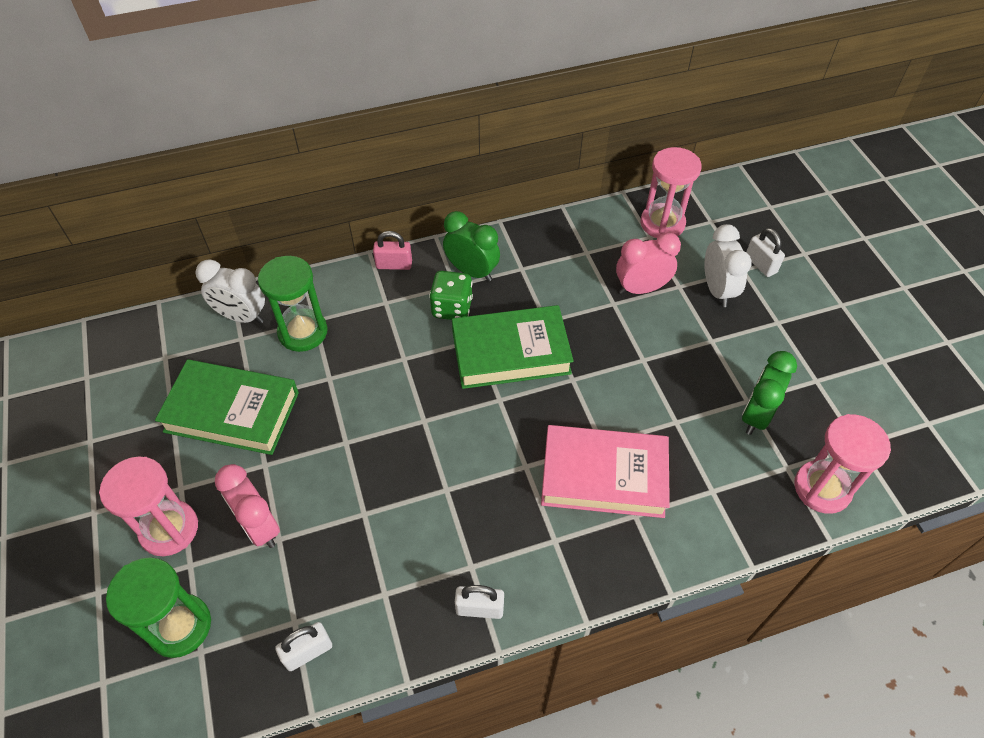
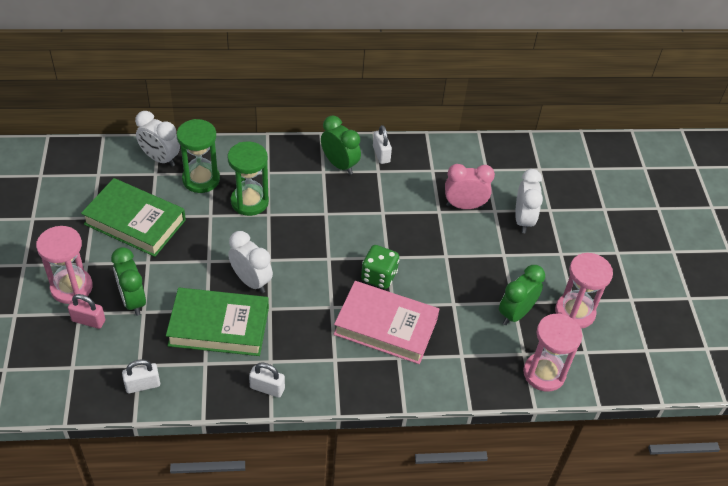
camera: 10 degrees right, 5 degrees down
(180, 626) = (63, 349): green hourglass -> green hourglass (249, 202)
(259, 526) = (133, 300): pink clock -> green clock
(394, 265) = (283, 147): pink padlock -> pink padlock (88, 320)
(410, 457) = (251, 281): none -> white clock
(452, 308) = (315, 187): green dice -> green dice (379, 276)
(511, 353) = (348, 228): green book -> green book (219, 326)
(662, 223) = (500, 162): pink hourglass -> pink hourglass (575, 312)
(760, 264) = (565, 209): white padlock -> white padlock (381, 154)

